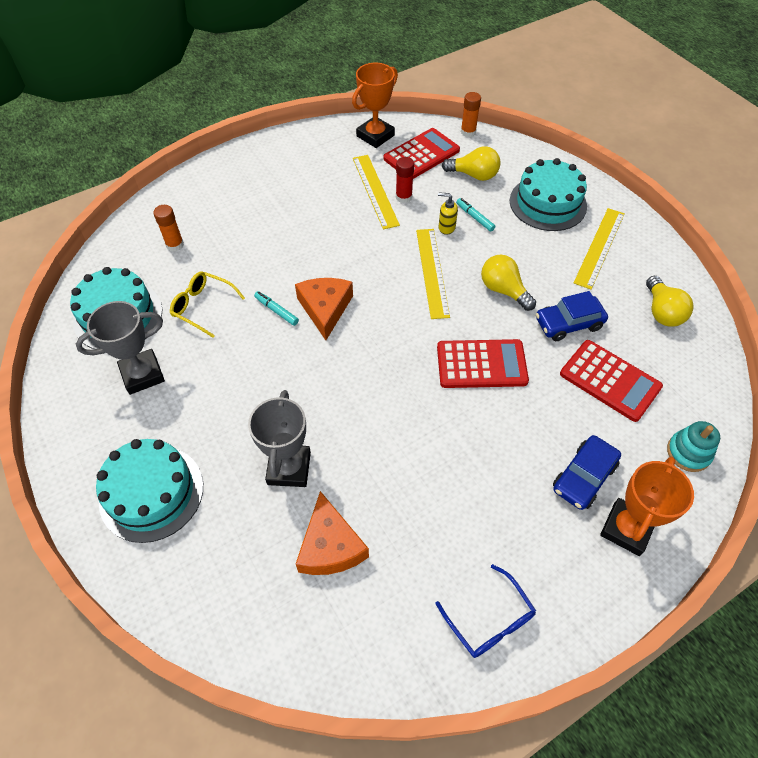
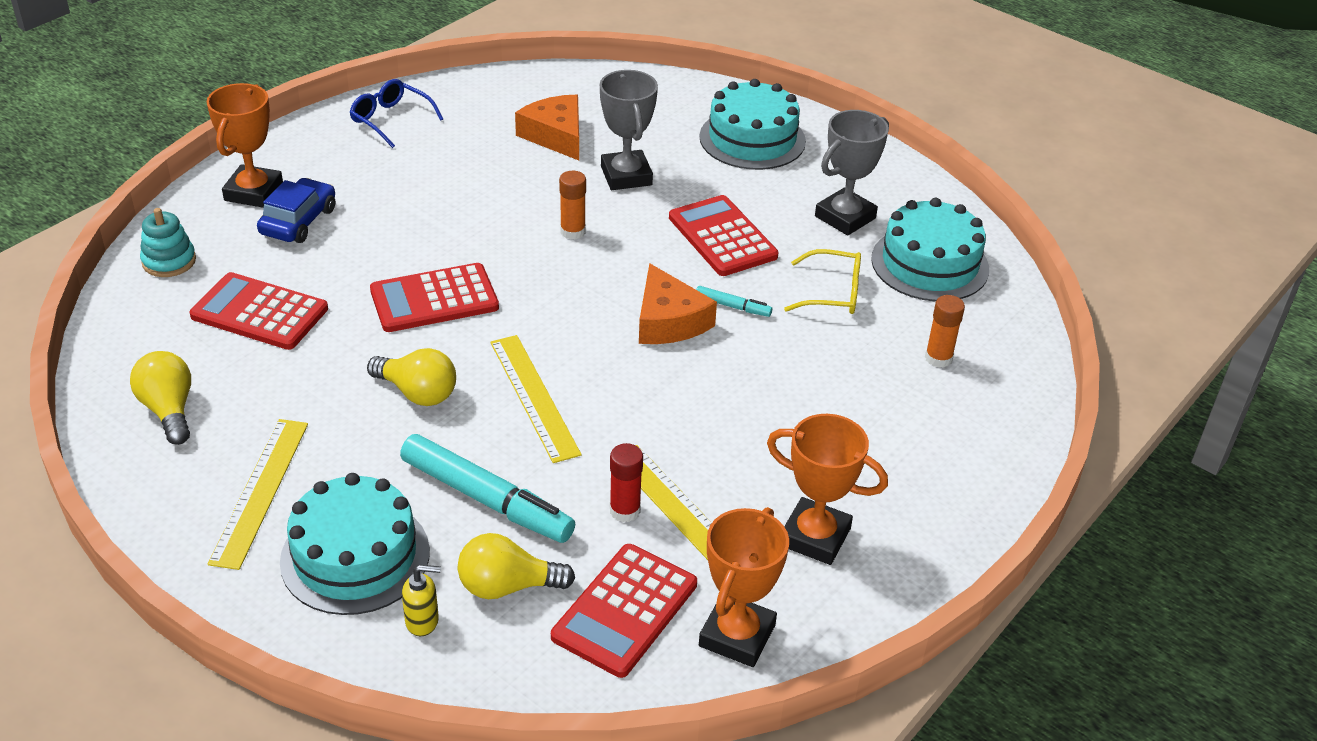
camera: 160 degrees right, 15 degrees down
(247, 376) = (722, 237): none -> red calculator
(315, 166) = (815, 537): none -> orange trophy
(446, 227) = (532, 471): yellow soap dispenser -> yellow soap dispenser (422, 621)
(468, 132) = (544, 694): orange glue stick -> orange glue stick (572, 232)
(474, 217) = (487, 499): turquoise marker -> turquoise marker, size x2.20
(568, 323) = (315, 368): blue car -> none

